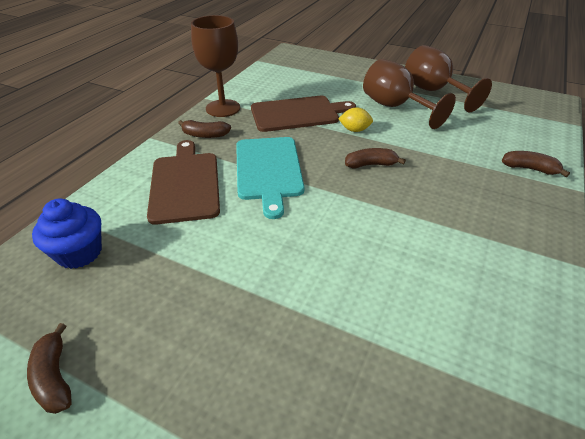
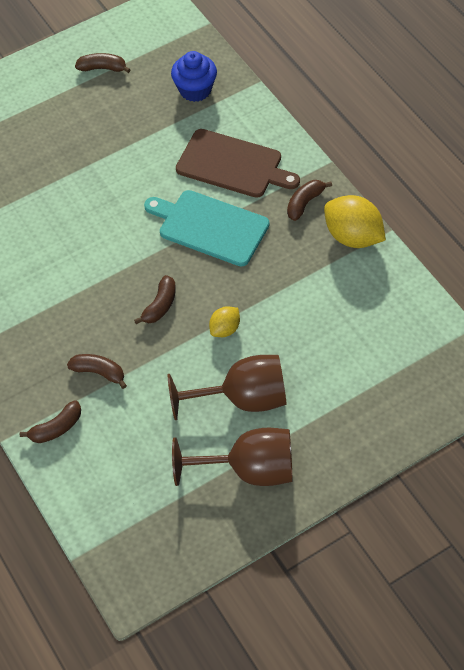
camera: 125 degrees right, 15 degrees up
(223, 108) = (353, 237): brown goblet -> yellow lemon
(298, 113) = (294, 297): brown cutting board -> none
(462, 169) = (99, 372): none -> brown banana

